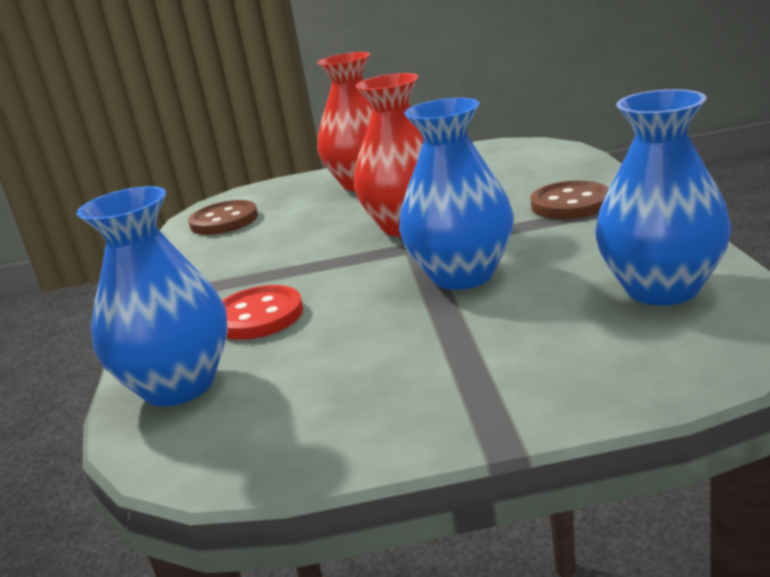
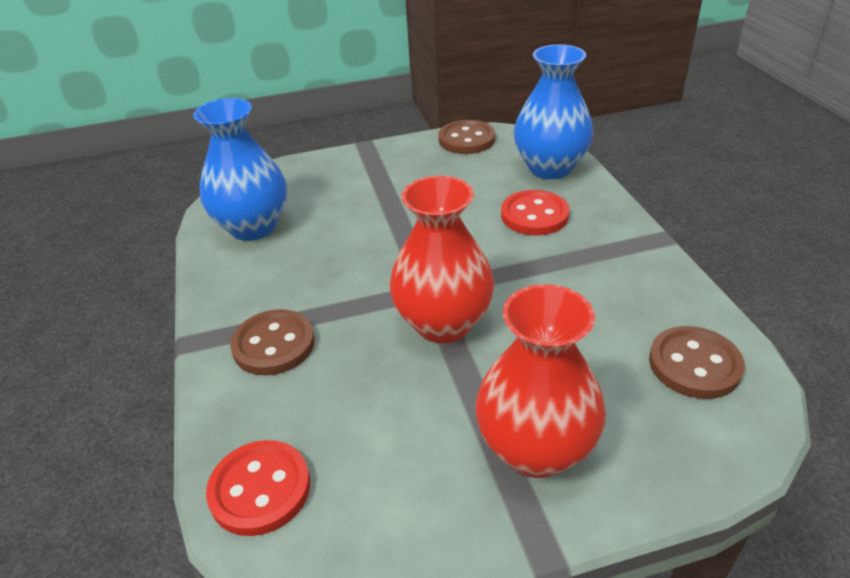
camera: 170 degrees right, 15 degrees up
(280, 452) = (466, 139): none -> brown button
(462, 275) = (385, 247): blue vase -> none
(548, 156) = (260, 489): none -> red button

